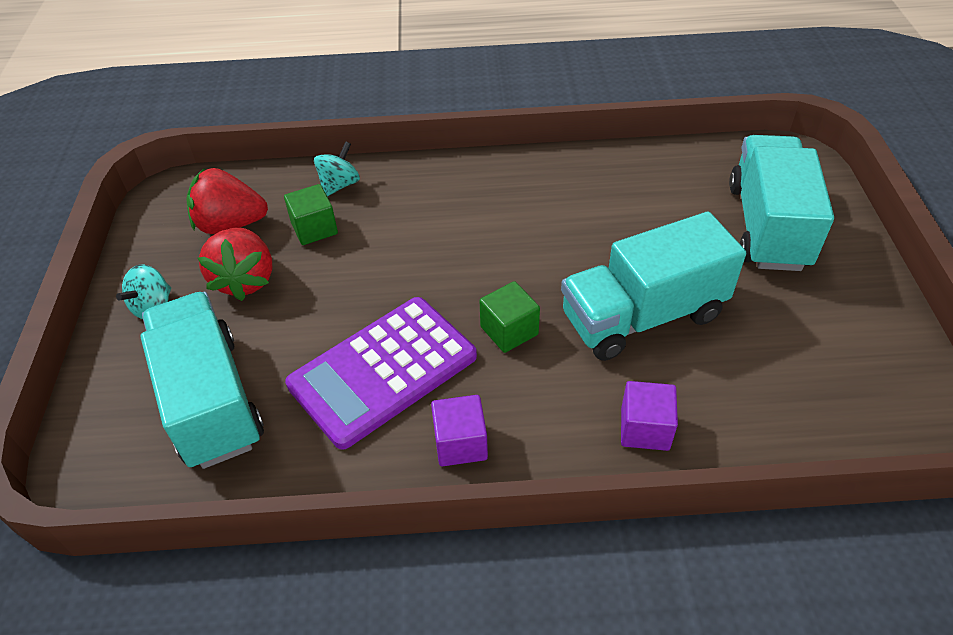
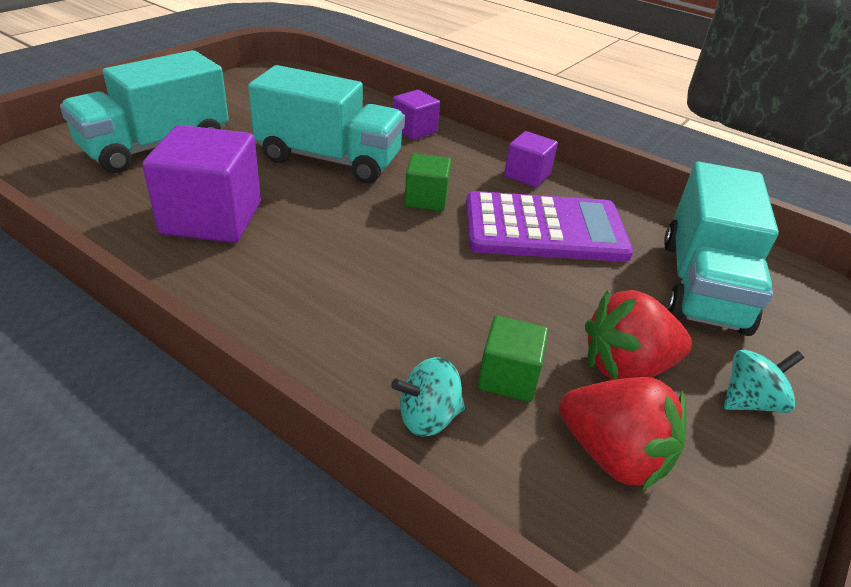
camera: 145 degrees left, 10 degrees down
(245, 280) = (626, 367): red strawberry -> red strawberry turned 135 degrees counterclockwise
(613, 203) = (211, 218): none -> purple cube

